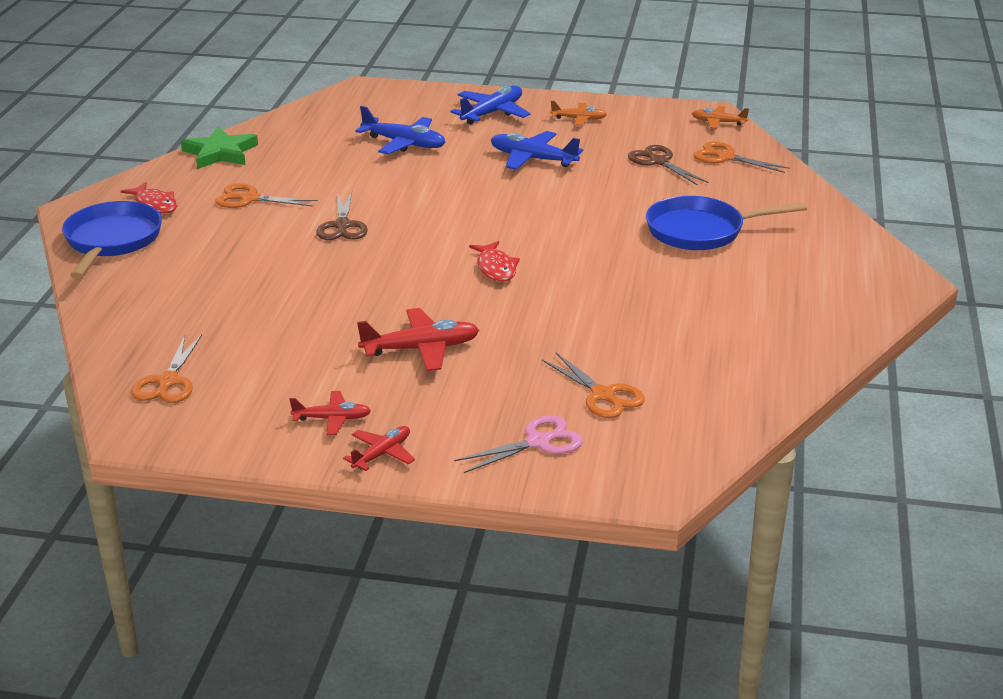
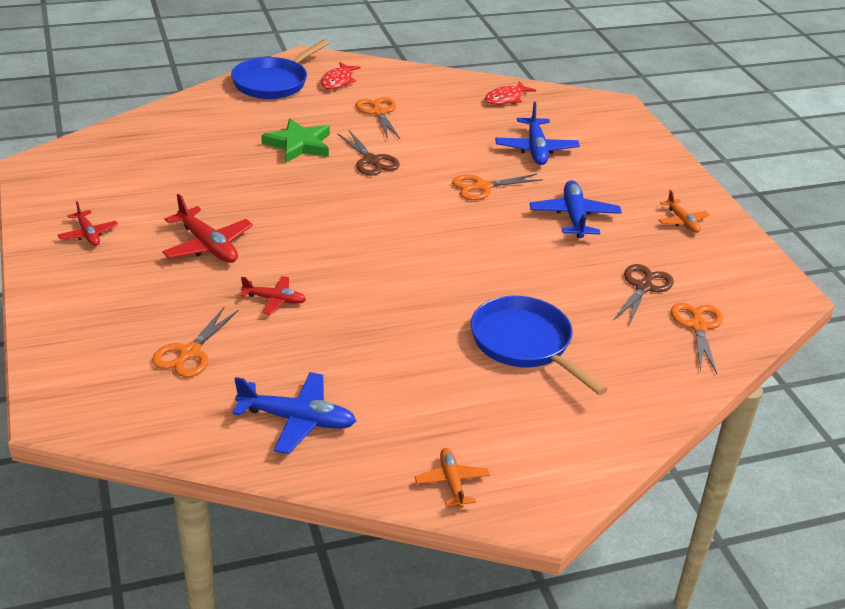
camera: 60 degrees right, 5 degrees up
(112, 241) = (273, 82): blue pan -> blue pan turned 150 degrees clockwise
(168, 381) = (103, 158): orange scissors -> orange scissors (482, 187)
(220, 153) = (439, 81): green star -> green star (299, 144)
(342, 225) = (371, 160): brown scissors -> brown scissors turned 90 degrees counterclockwise
(382, 454) = (52, 268): red plane -> red plane (275, 300)
(492, 113) = (641, 174): blue plane -> blue plane (297, 420)
(495, 268) = (360, 247): red fish -> red fish (506, 99)
(537, 442) = (100, 336): pink scissors -> none
(718, 122) = (773, 305): orange plane -> orange plane (451, 482)

